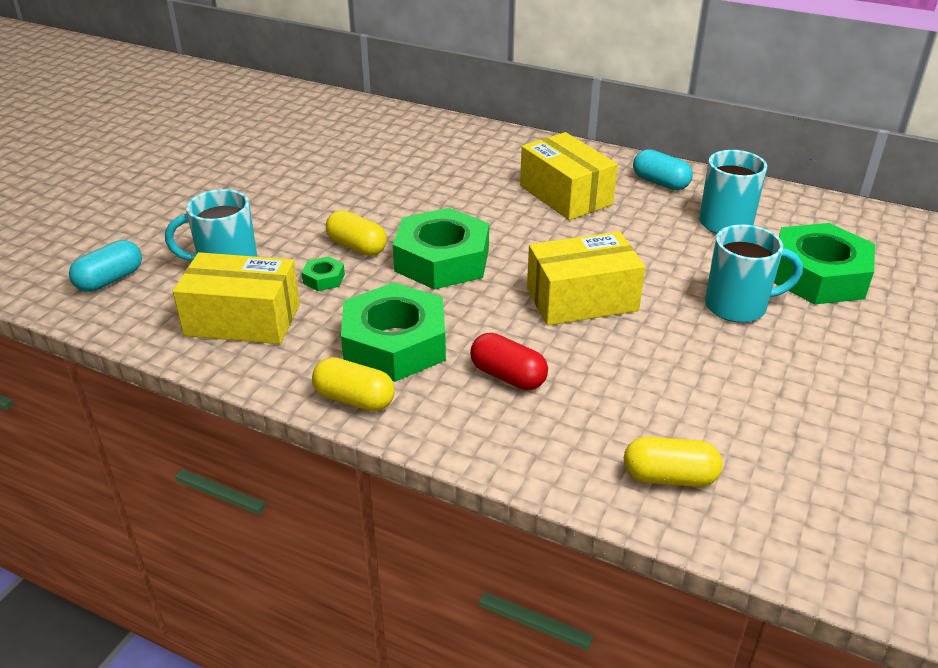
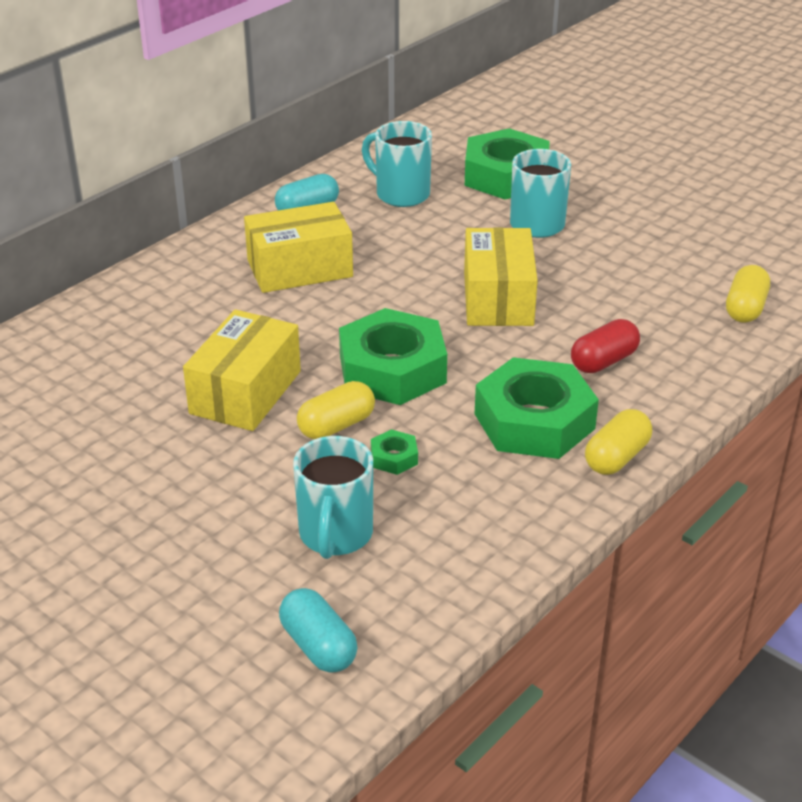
camera: 75 degrees left, 0 degrees up
(243, 320) = (454, 526): yellow box -> yellow box (245, 392)

